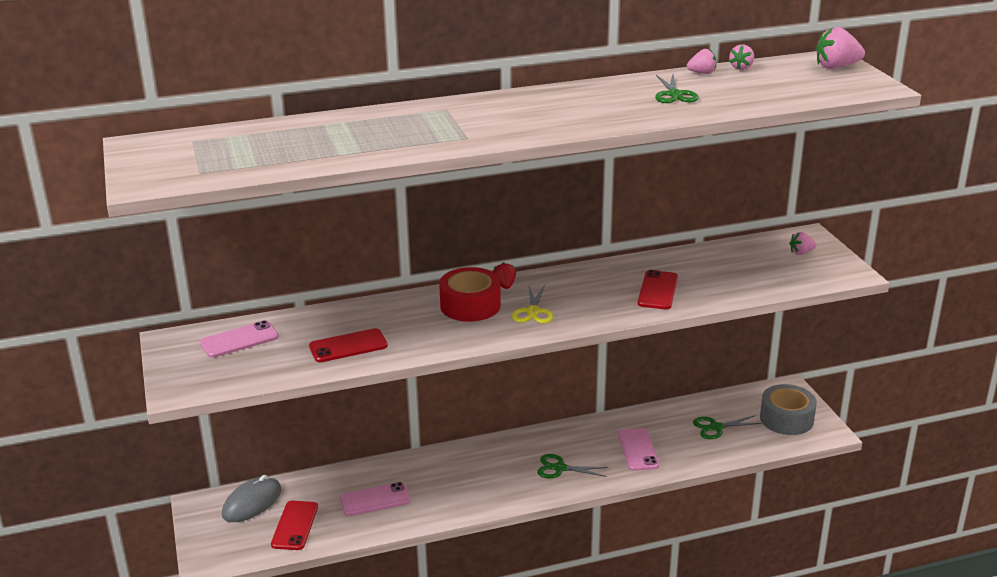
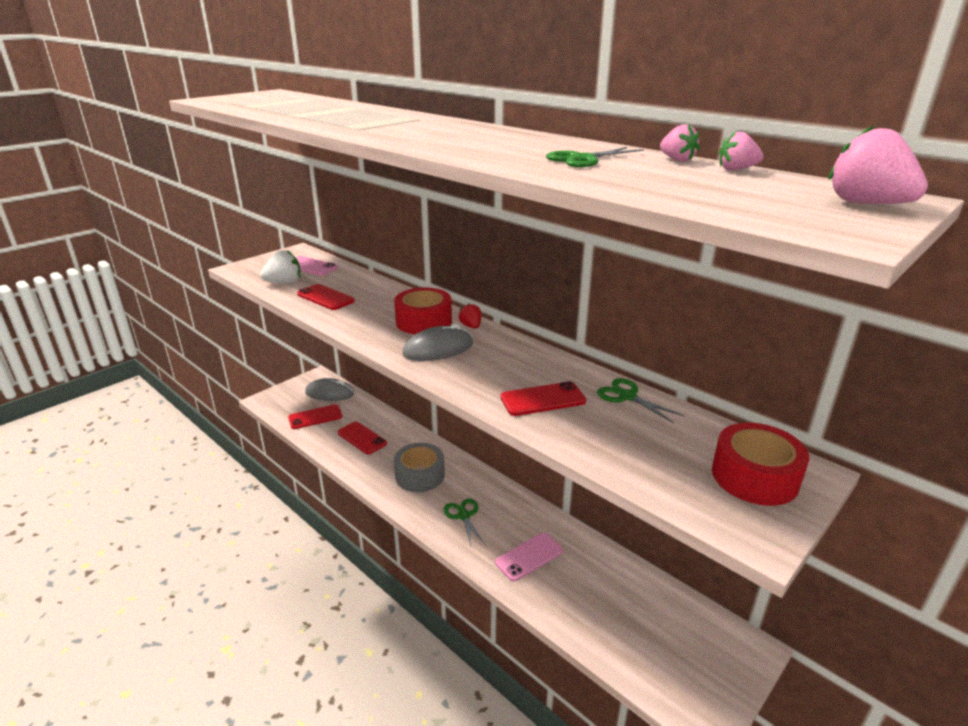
camera: 60 degrees right, 0 degrees up
(271, 365) = (284, 283): none -> white strawberry
(375, 500) = (361, 438): pink phone -> red phone
(504, 285) = (471, 326): red strawberry -> red strawberry turned 75 degrees counterclockwise
(533, 312) = (438, 349): yellow scissors -> grey mouse
(716, 427) = (615, 605): green scissors -> green scissors (627, 396)
(786, 419) = (690, 666): grey tape -> grey tape (420, 475)
(801, 253) = (754, 477): pink strawberry -> red tape

